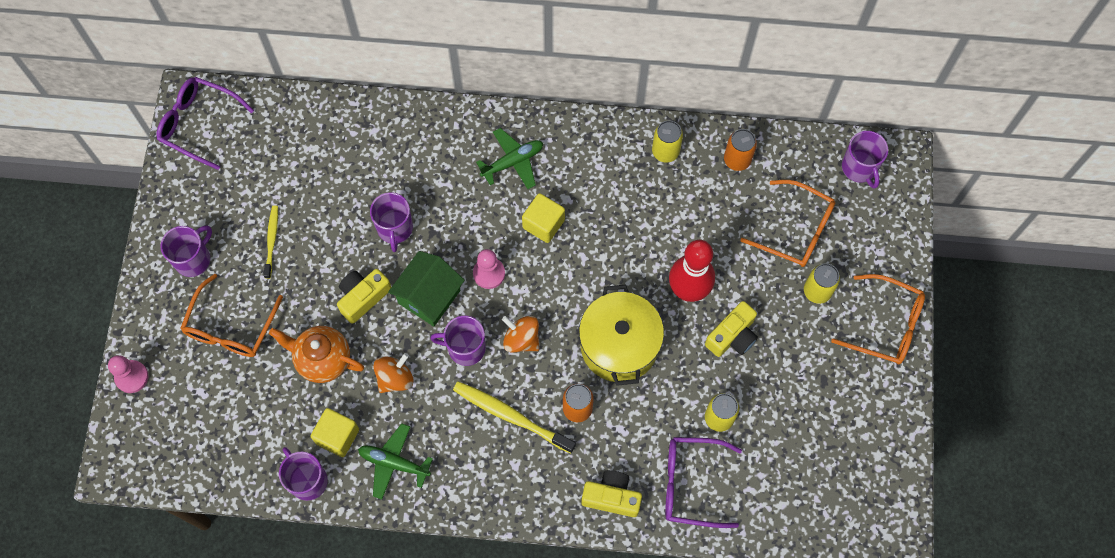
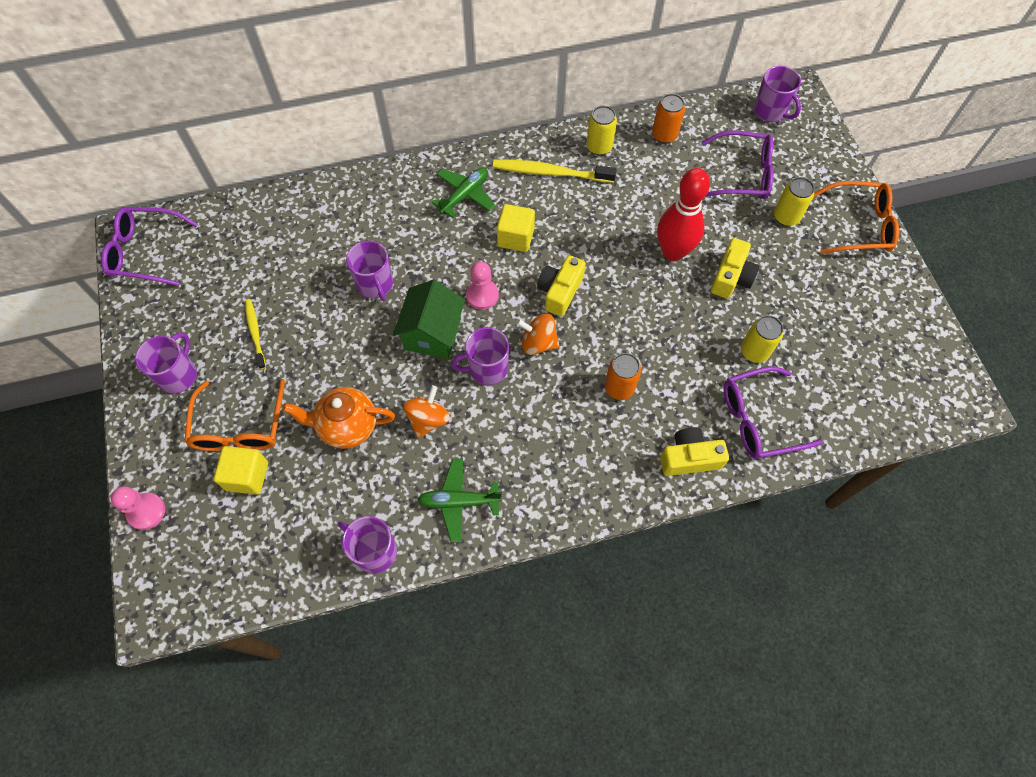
camera: 20 degrees left, 5 degrees down
(337, 436) = (390, 495): yellow cube -> yellow cube (247, 476)
(363, 297) = (367, 355): yellow camera -> yellow camera (560, 291)
(510, 416) = (558, 416): yellow toothbrush -> yellow toothbrush (550, 172)
(619, 345) = (632, 318): yellow pot -> none
(796, 230) = (743, 174): orange glasses -> purple glasses

